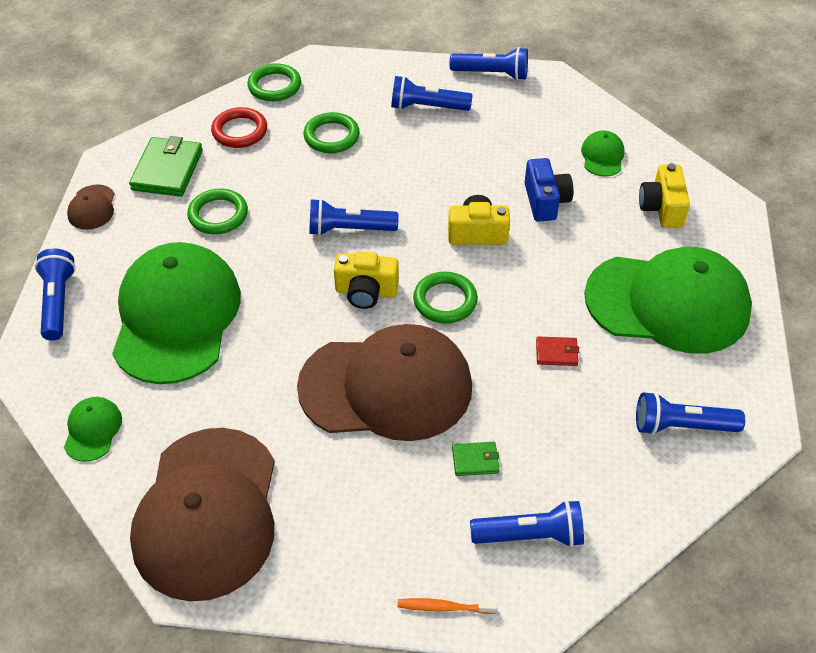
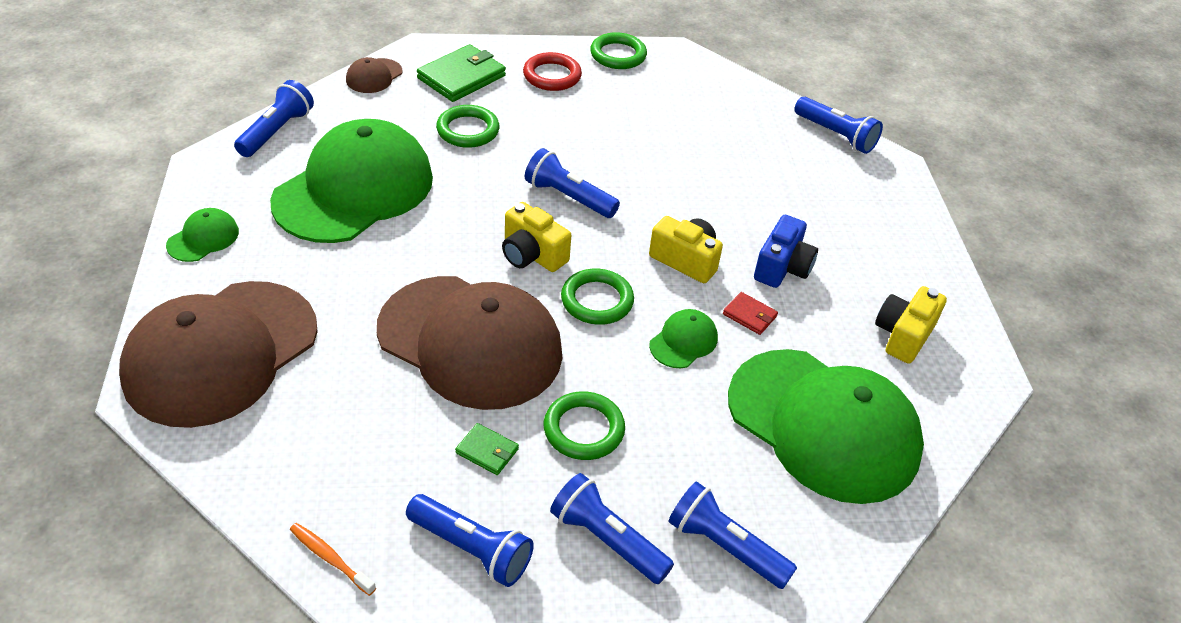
camera: 30 degrees right, 5 degrees down
(331, 136) = (629, 116): green ring -> green ring (583, 429)
(427, 107) = (743, 134): blue flashlight -> blue flashlight (607, 540)
(556, 353) = (660, 404): red wallet -> red wallet (750, 315)
(602, 156) = (883, 258): green cap -> green cap (683, 341)

